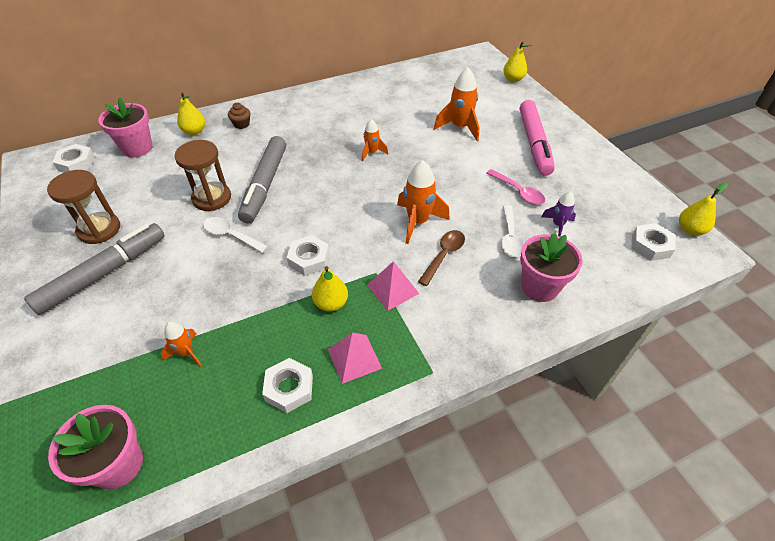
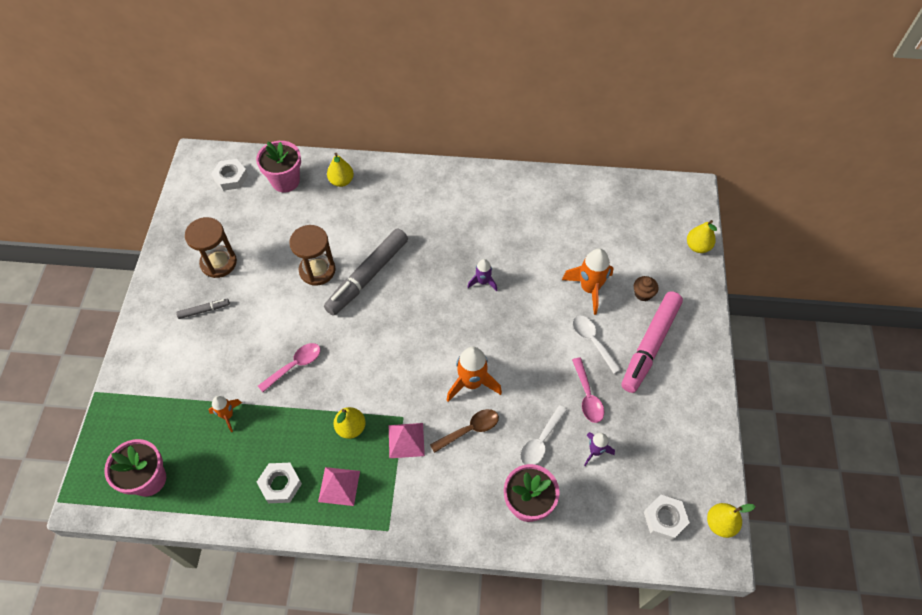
camera: 30 degrees right, 10 degrees up
(104, 273) = (204, 310): grey marker -> grey marker, size x0.45
(231, 235) = (312, 319): white spoon -> white spoon (592, 341)
(236, 278) = (295, 365): none -> pink spoon
(241, 124) = (386, 190): brown cupcake -> brown cupcake (643, 294)
(309, 259) = (359, 375): white nut -> none
(372, 152) = (483, 282): orange rocket -> purple rocket

